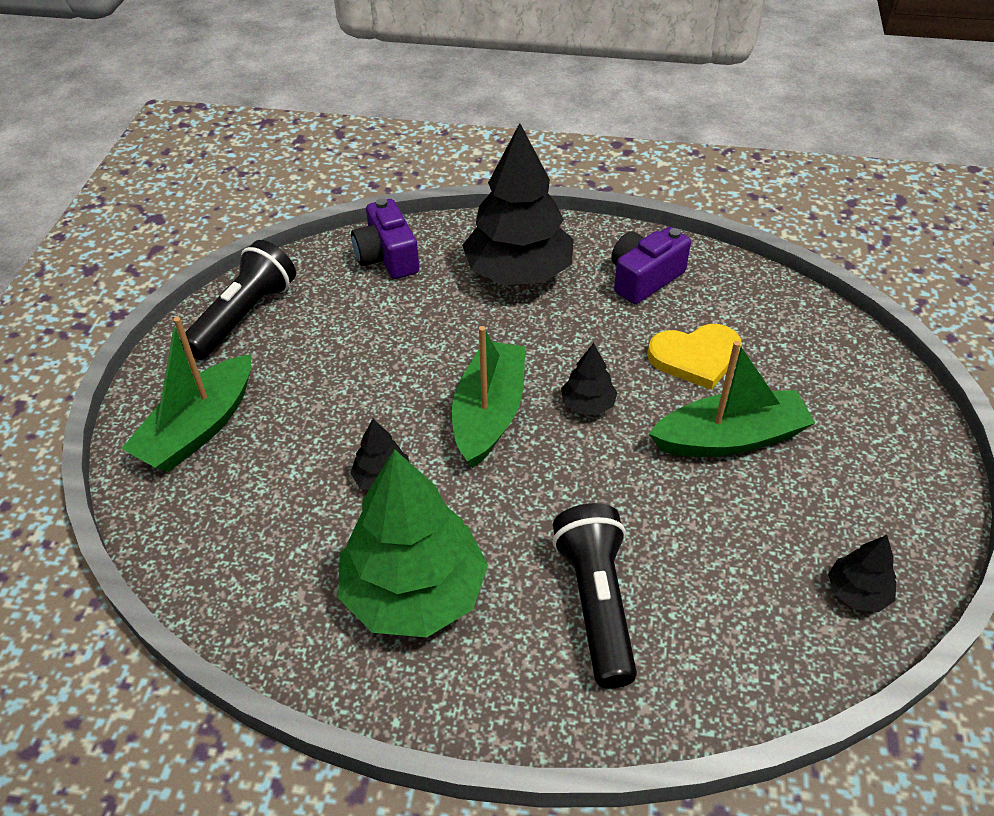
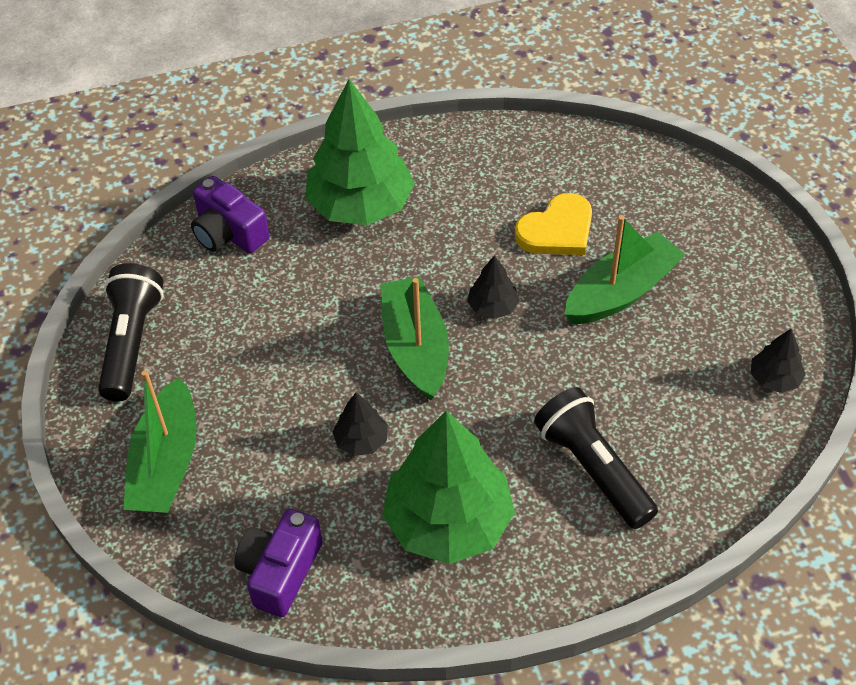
camera: 25 degrees left, 5 degrees up
(518, 273) = (361, 205): black tree -> green tree
(644, 278) = (474, 171): purple camera -> purple camera (280, 571)

